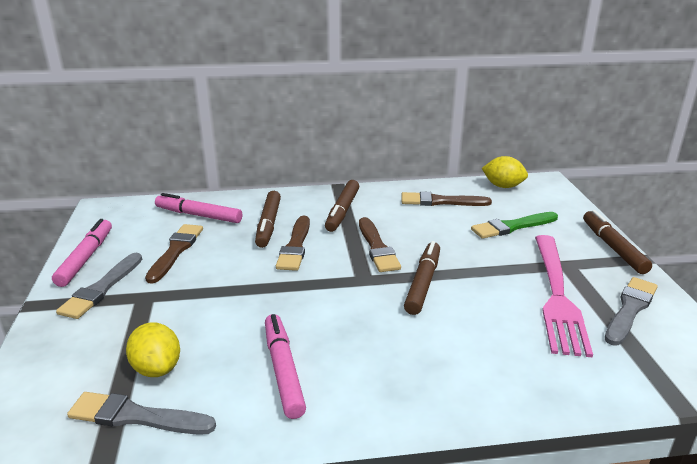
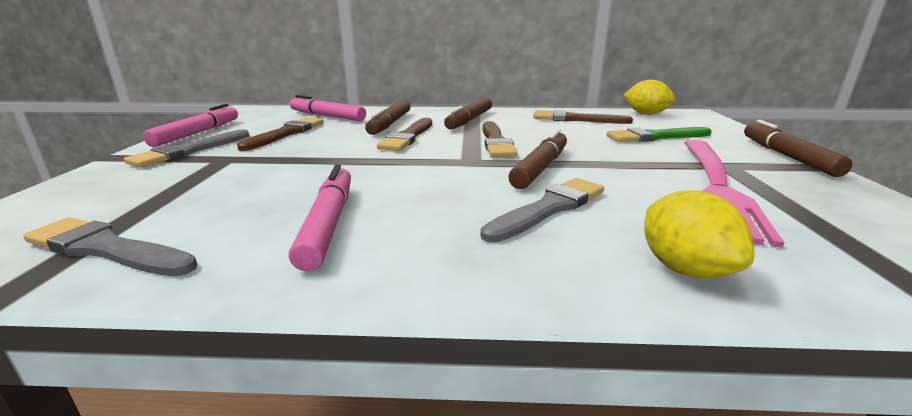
camera: 10 degrees right, 5 degrees down
(157, 368) = (180, 209): yellow lemon -> yellow lemon (685, 269)
(630, 309) = (829, 205): grey brush -> grey brush (549, 208)

